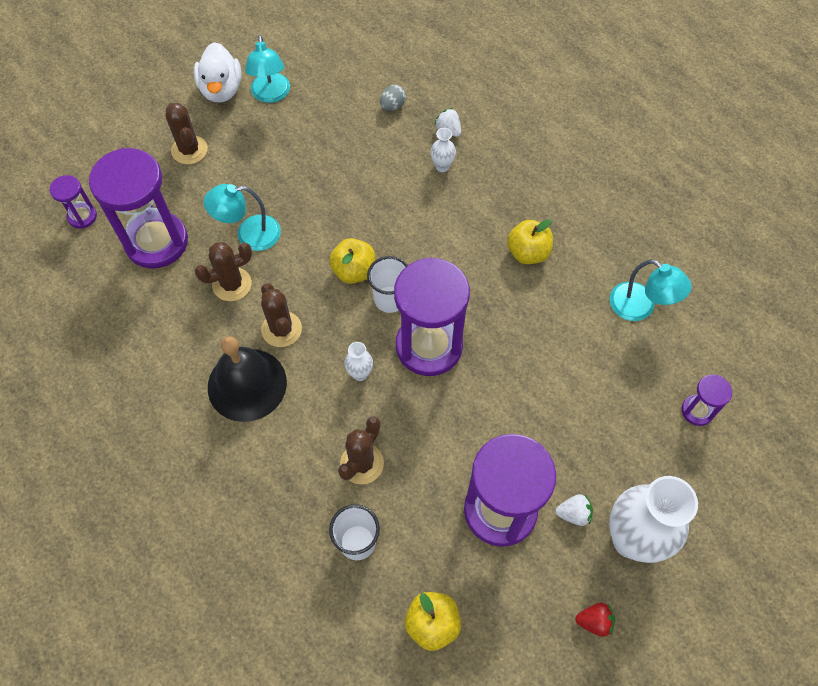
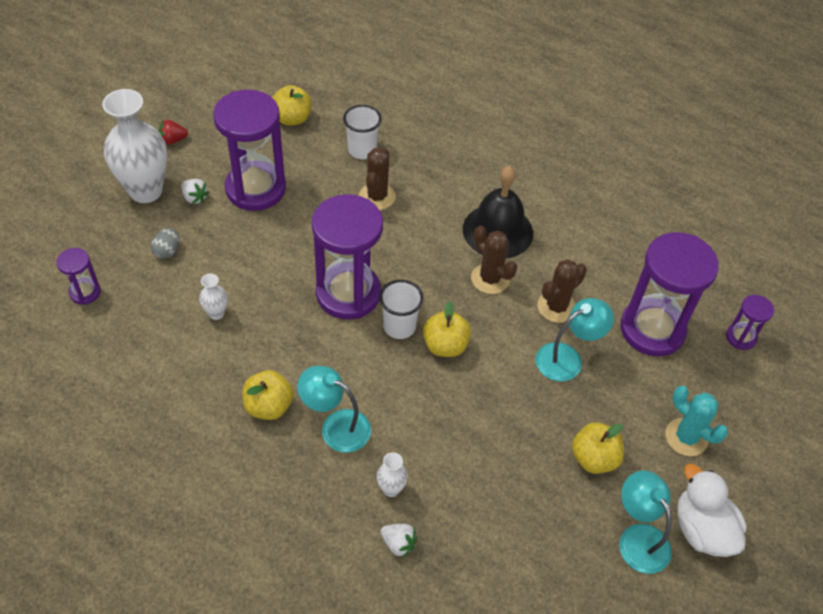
camera: 160 degrees right, 10 degrees down
(189, 150) = (686, 437): brown cactus -> turquoise cactus
(273, 152) = (594, 458): none -> yellow apple
(360, 374) = (403, 258): white vase -> white vase (216, 313)
(393, 106) = (480, 562): grey egg -> grey egg (167, 251)
(573, 513) = (195, 198): white strawberry -> white strawberry turned 120 degrees counterclockwise
(640, 307) = (141, 375): turquoise lamp -> turquoise lamp (336, 426)

